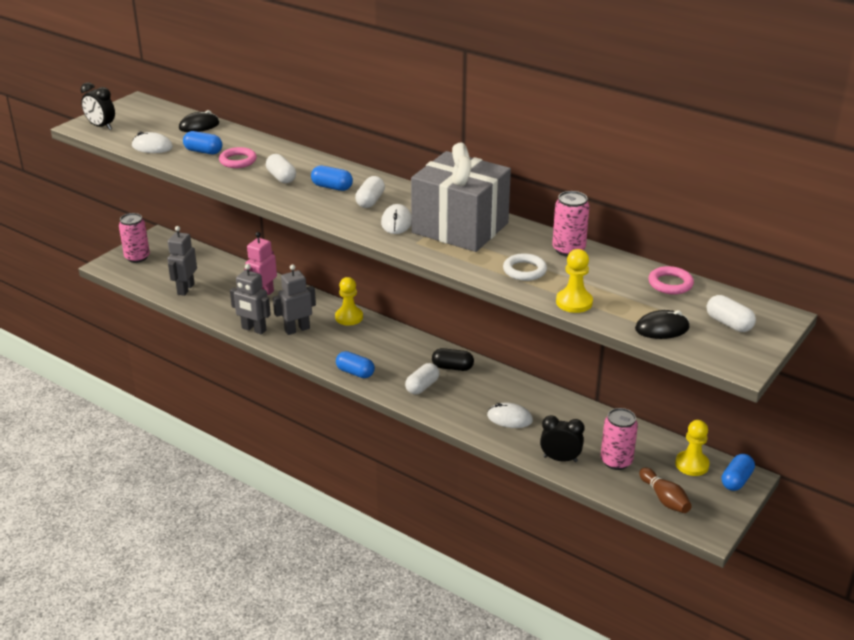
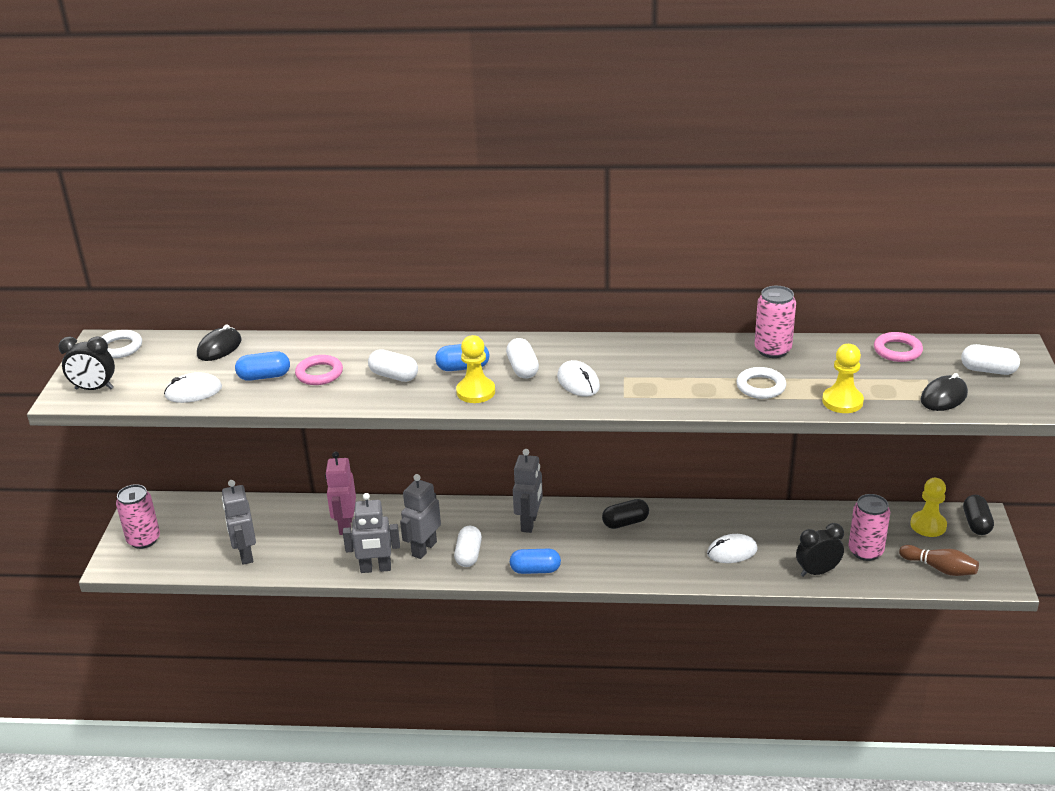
camera: 30 degrees left, 0 degrees up
(143, 107) = (119, 347): none -> white ring
(349, 317) = (465, 512): yellow pawn -> yellow pawn (475, 392)
(384, 341) = (529, 523): none -> grey robot
(422, 386) = (617, 555): white capsule -> white capsule (468, 555)
(460, 228) = (647, 365): grey gift -> none
(736, 480) = (976, 523): blue capsule -> black capsule

